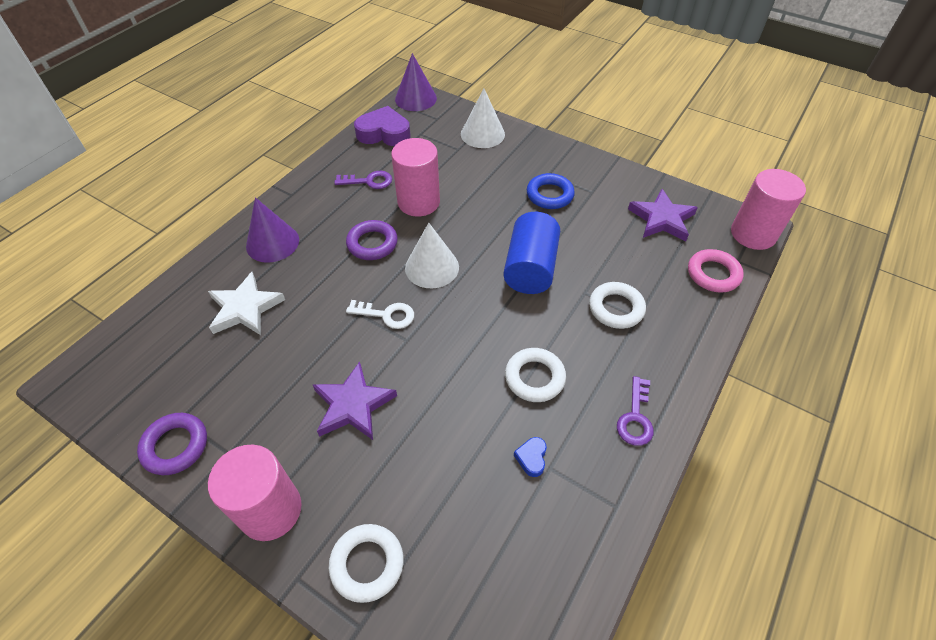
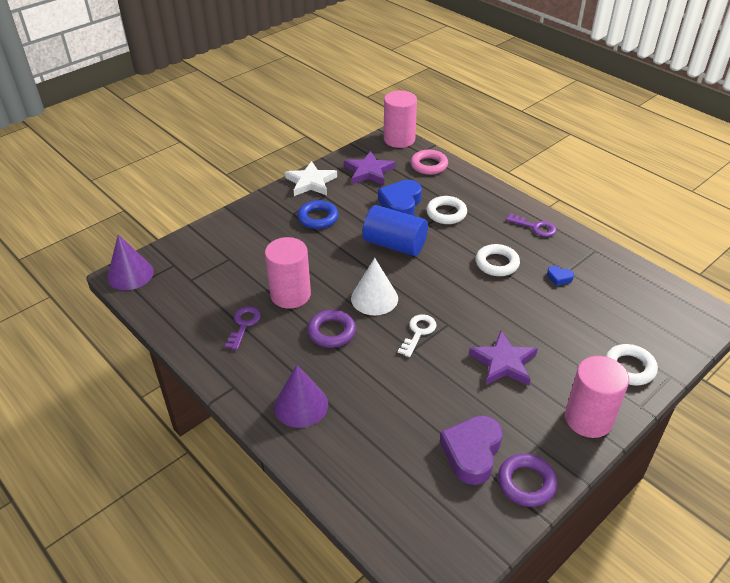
camera: 75 degrees left, 10 degrees down
(245, 308) = (382, 430): white star -> white star (311, 182)
(384, 133) = (174, 305): purple heart -> purple heart (472, 452)
(482, 134) = (217, 239): white cone -> none
(611, 260) = (401, 204): none -> blue heart

